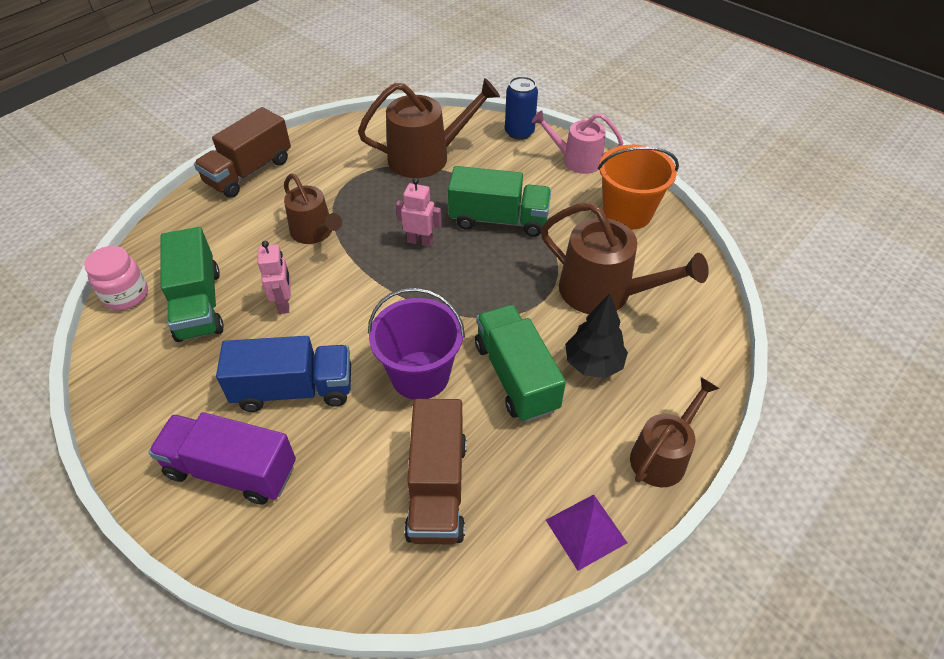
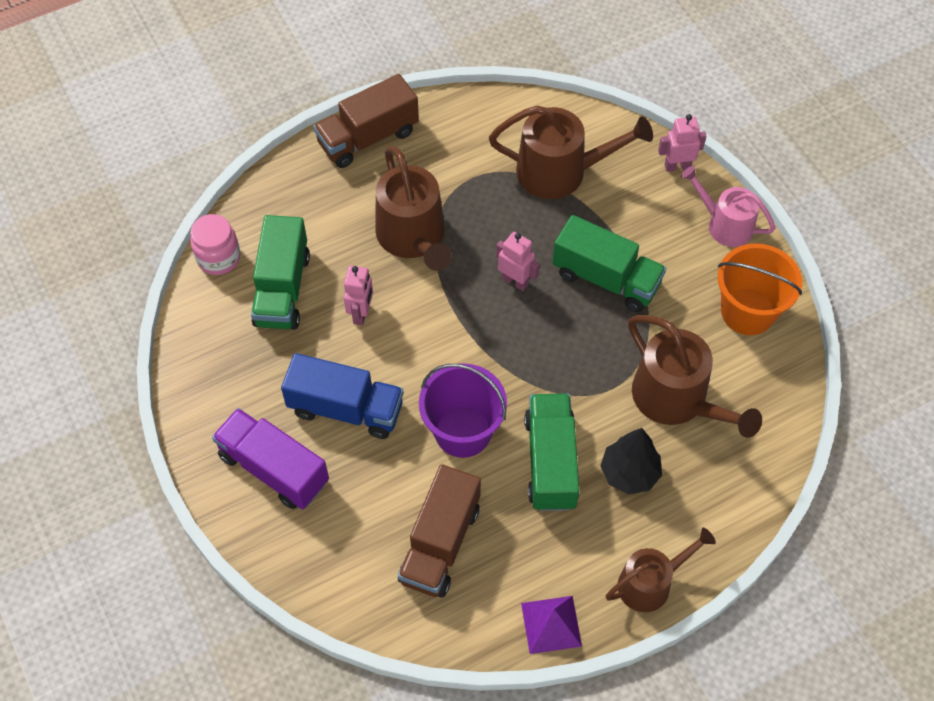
camera: 20 degrees right, 10 degrees up
(314, 232) = (413, 237): brown watering can -> brown watering can, size x1.54
(519, 132) = (677, 166): blue can -> pink robot

